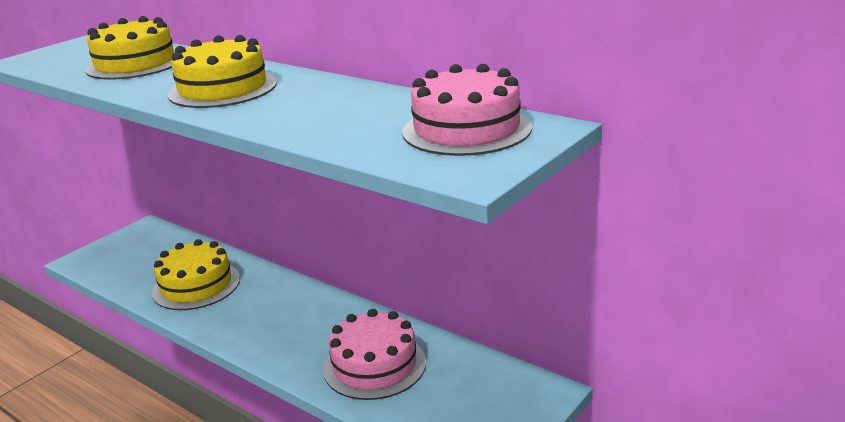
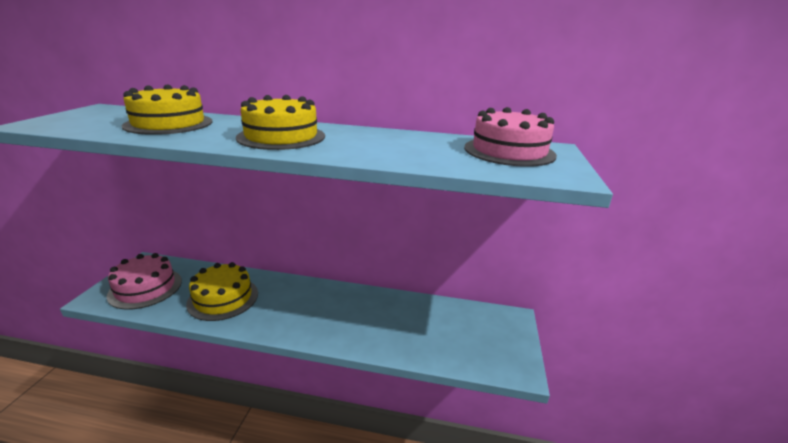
camera: 30 degrees left, 0 degrees up
(374, 365) = (402, 326): pink cake -> pink cake (145, 288)

